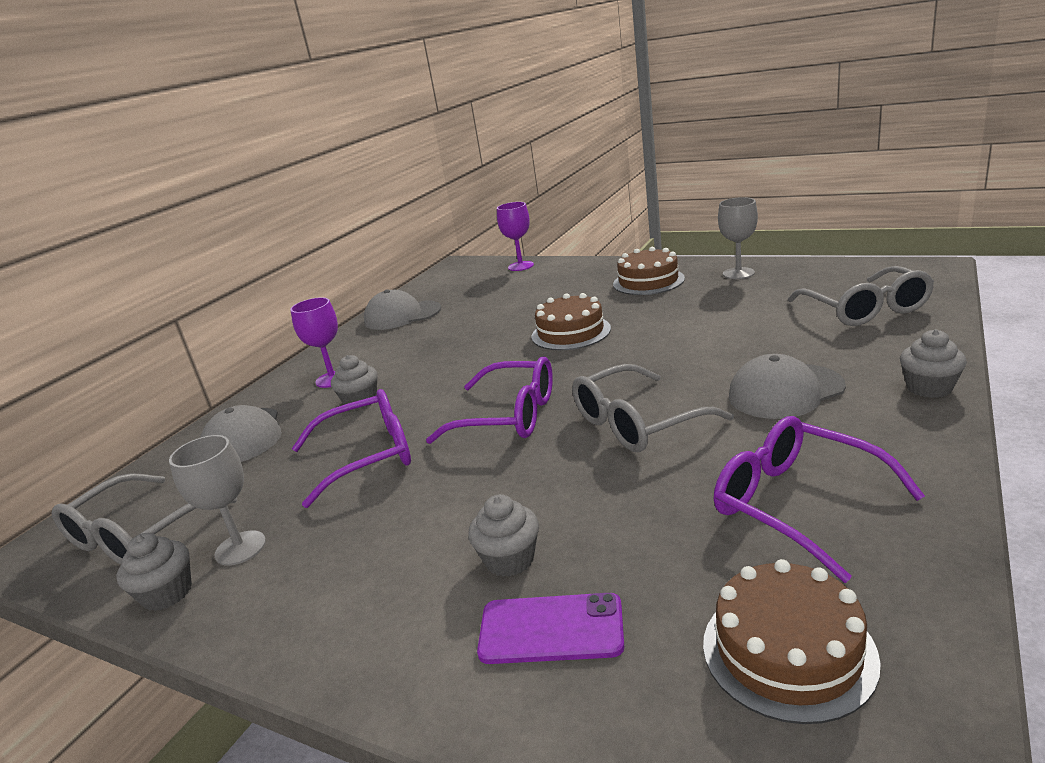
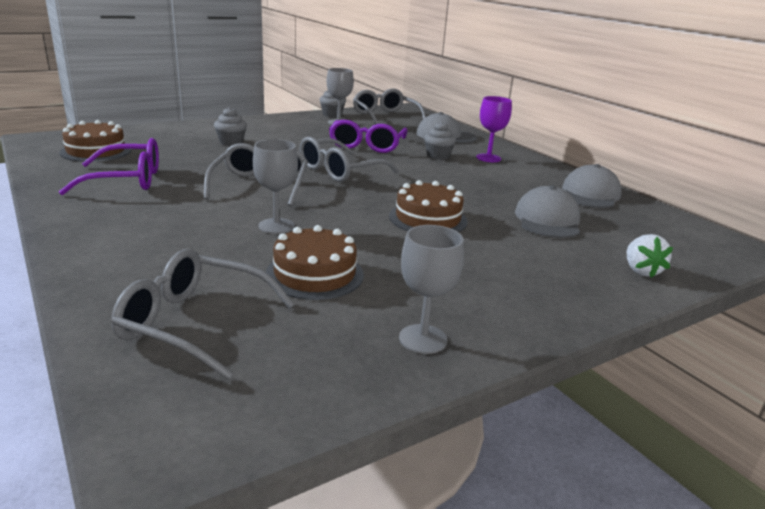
camera: 115 degrees right, 0 degrees up
(509, 416) = (340, 171): purple glasses -> grey glasses
(520, 266) = (681, 267): purple goblet -> none
(545, 270) = (641, 271): none -> white strawberry
(551, 629) = (186, 137): purple phone -> none
(648, 281) = (495, 290): brown cake -> brown cake (314, 274)
(706, 363) = (276, 226): none -> grey goblet
(785, 391) = (189, 223): grey cap -> grey cap (547, 220)
(929, 388) = (79, 253): grey cupcake -> none

